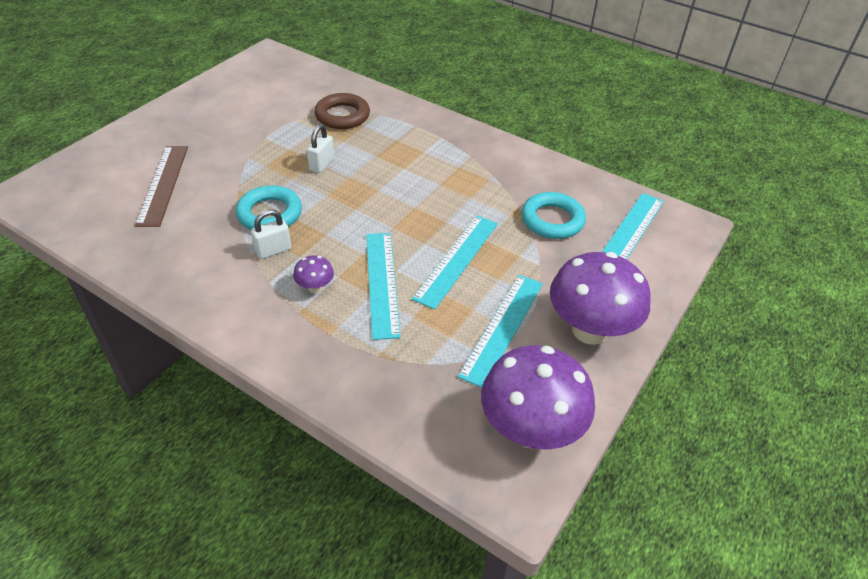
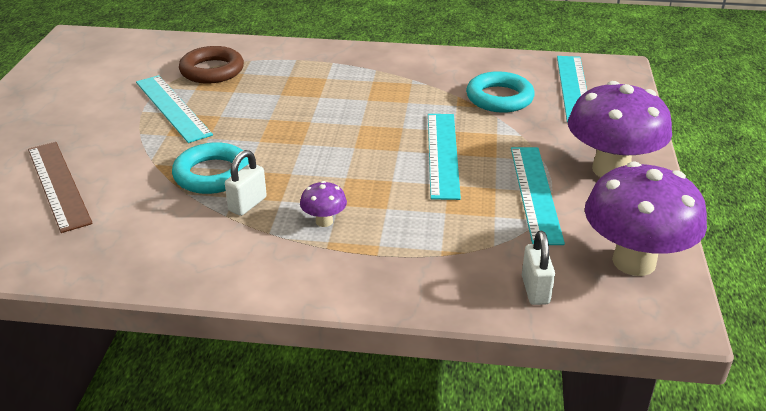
camera: 25 degrees left, 10 degrees down
(321, 164) = (229, 117): white padlock -> white padlock (535, 290)
(382, 283) = (388, 195): turquoise ruler -> turquoise ruler (172, 108)

